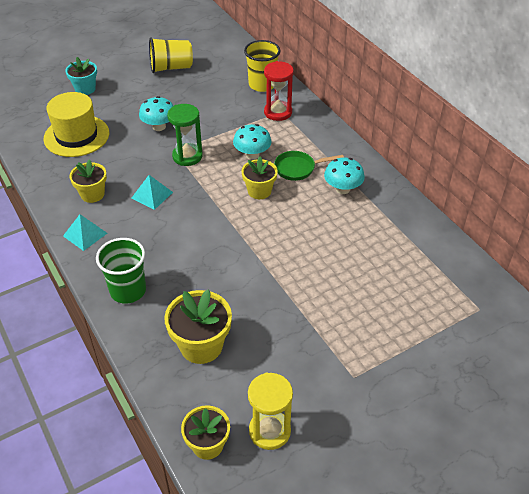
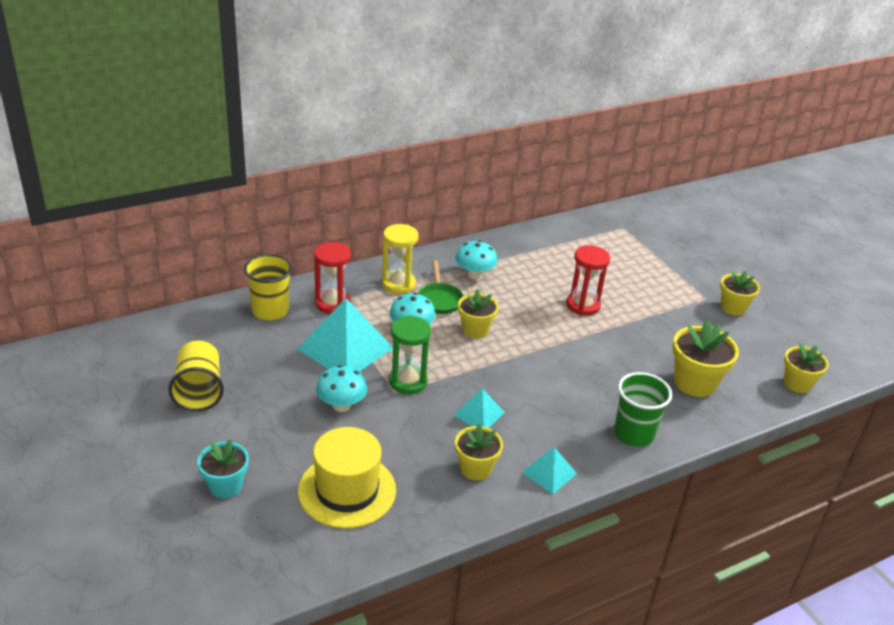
camera: 90 degrees left, 10 degrees down
(223, 123) = (345, 348): none -> turquoise pyramid
(269, 431) = (772, 348): yellow hourglass -> yellow hourglass (398, 284)
(313, 265) = (583, 305): none -> red hourglass
(341, 402) = (733, 307): none -> yellow flower pot

